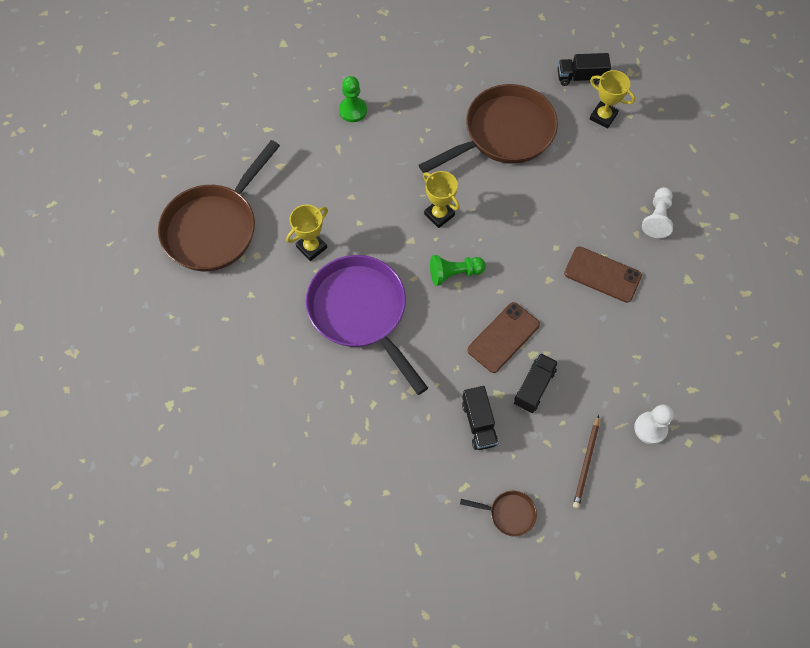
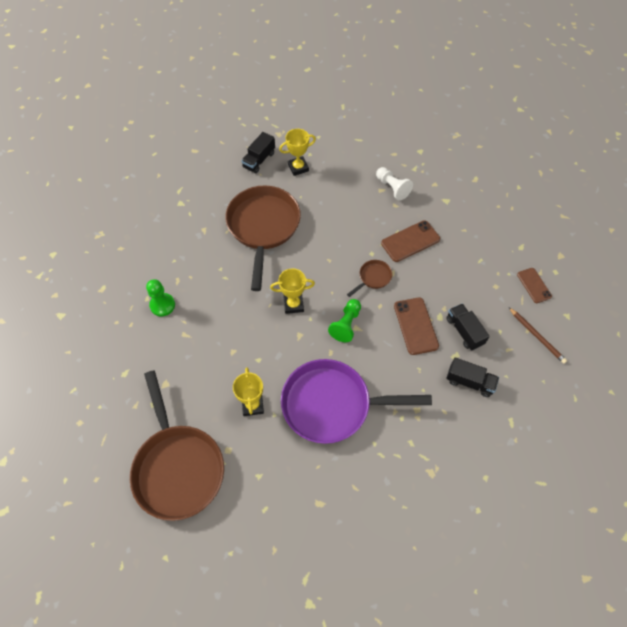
camera: 55 degrees left, 5 degrees down
(509, 513) = (546, 406): brown pan -> brown pan (373, 278)
(650, 428) = (534, 285): white pawn -> brown phone

